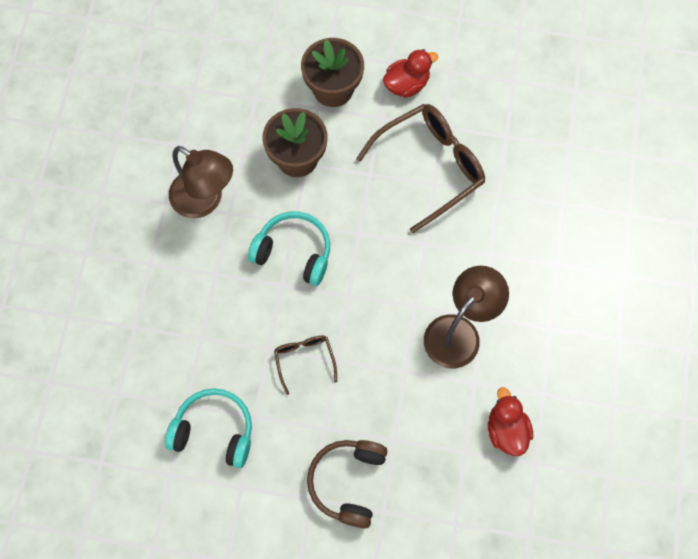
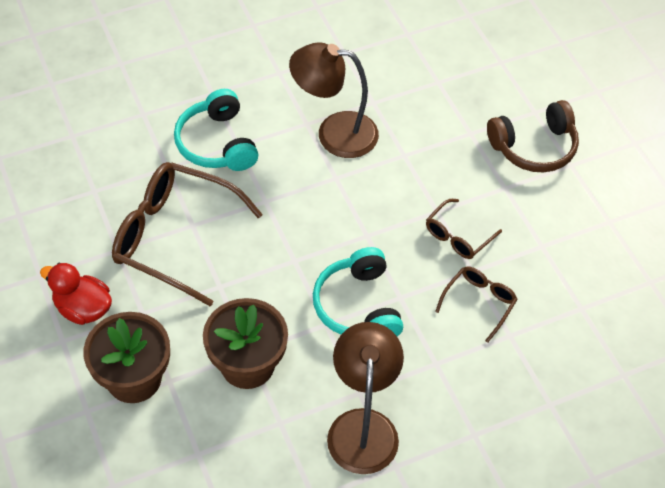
camera: 125 degrees left, 15 degrees down
(214, 431) = (583, 270): turquoise headphones -> turquoise headphones (217, 143)
(240, 335) = (479, 302): none -> brown glasses
(506, 430) = (396, 63): red duck -> none

